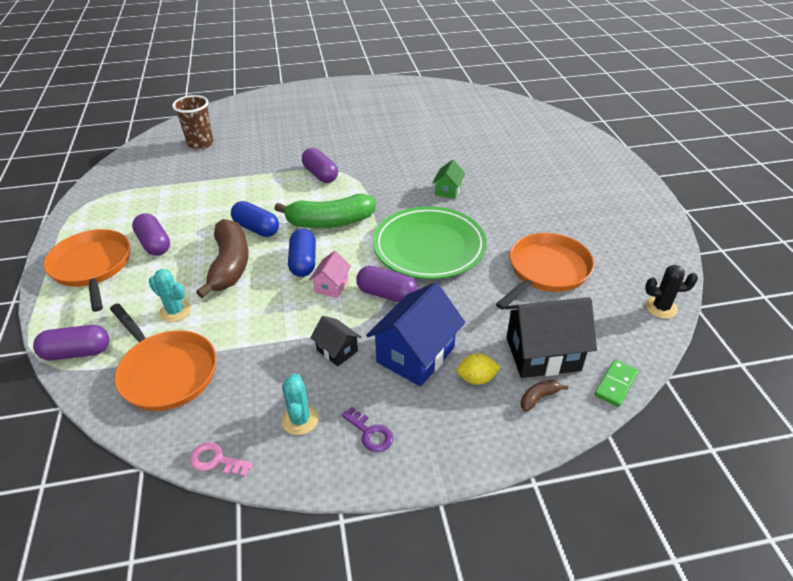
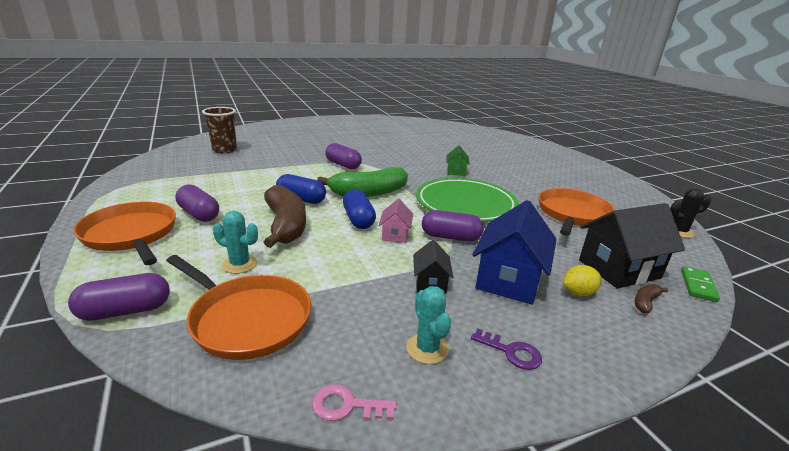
camera: 15 degrees left, 15 degrees down
(337, 350) = (430, 283): black house -> black house turned 60 degrees clockwise

